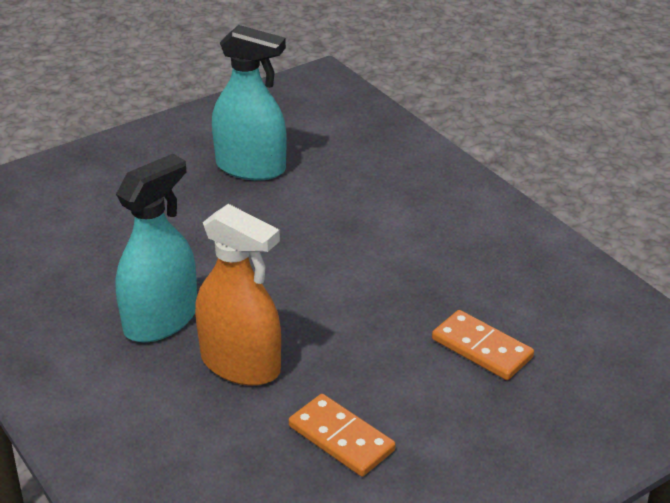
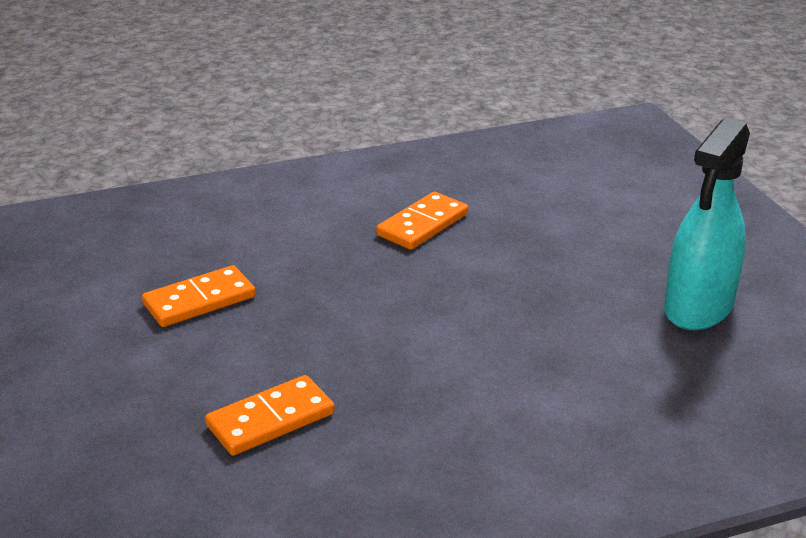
camera: 105 degrees right, 5 degrees down
(161, 320) = (422, 224): turquoise spray bottle -> orange domino
(240, 364) = (335, 260): orange spray bottle -> none

